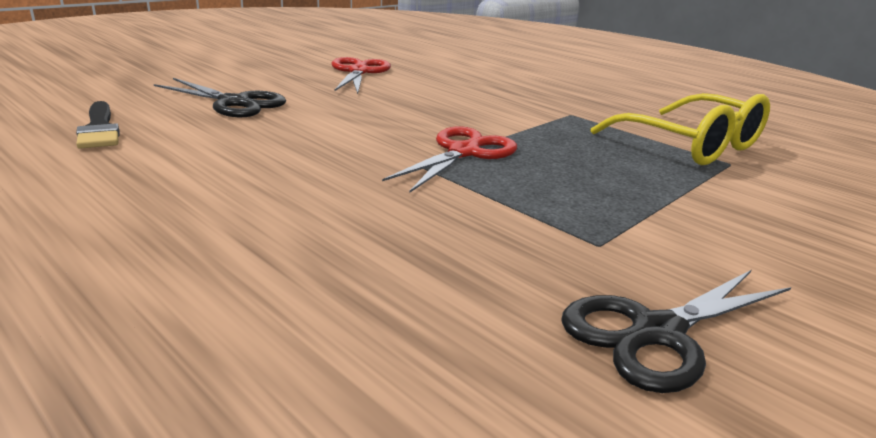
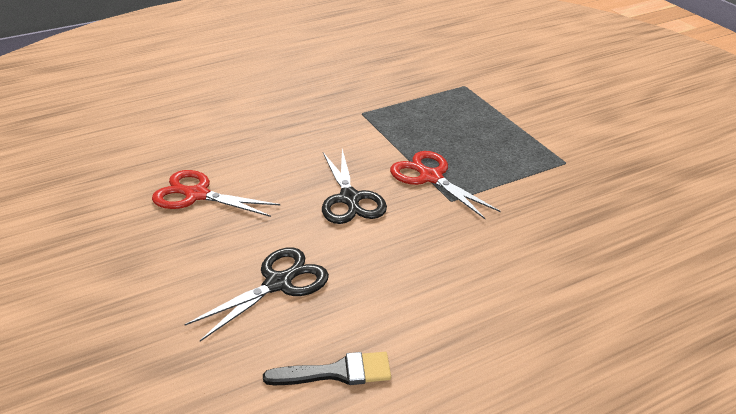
camera: 70 degrees left, 10 degrees up
(656, 333) = (643, 172): black scissors -> black scissors (350, 199)
(690, 145) = (432, 87): yellow glasses -> none

